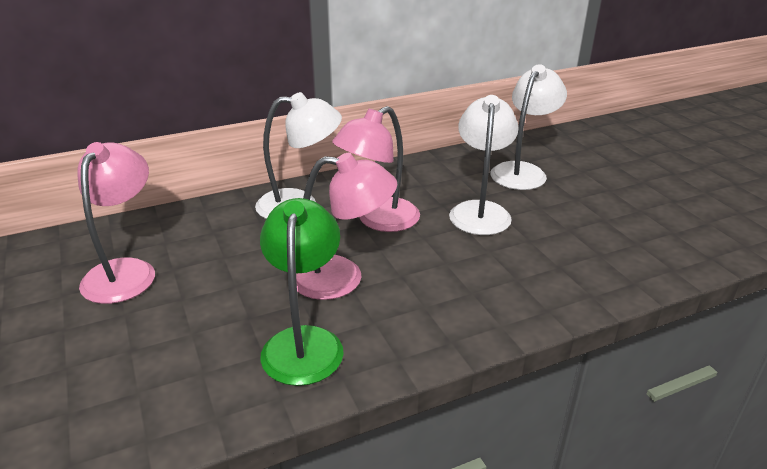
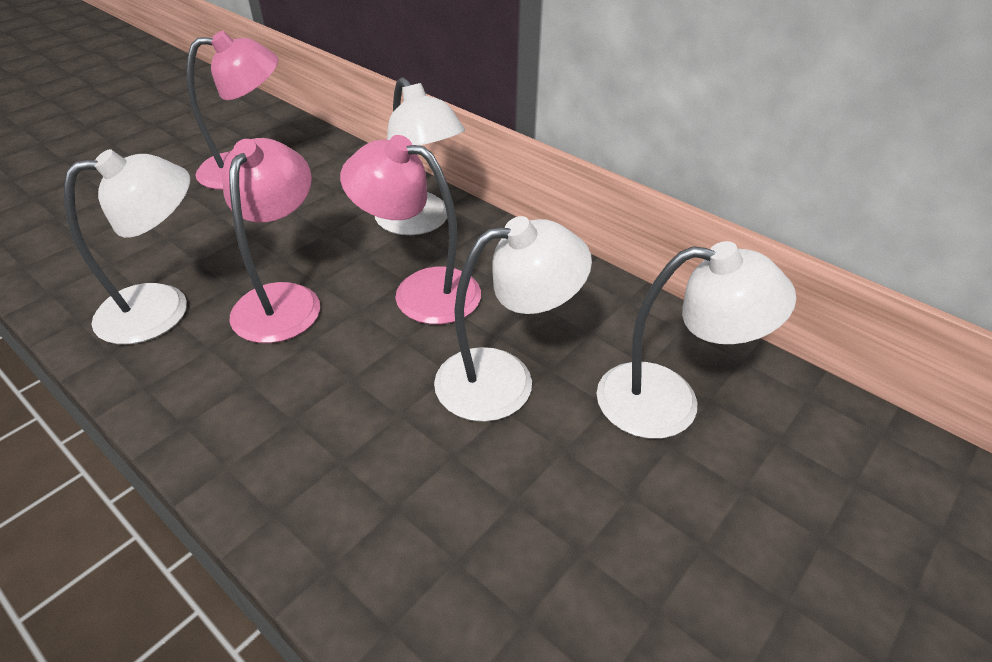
camera: 65 degrees right, 10 degrees up
(304, 342) = (163, 309): green lamp -> white lamp
(342, 278) = (283, 300): pink lamp -> pink lamp turned 150 degrees counterclockwise

